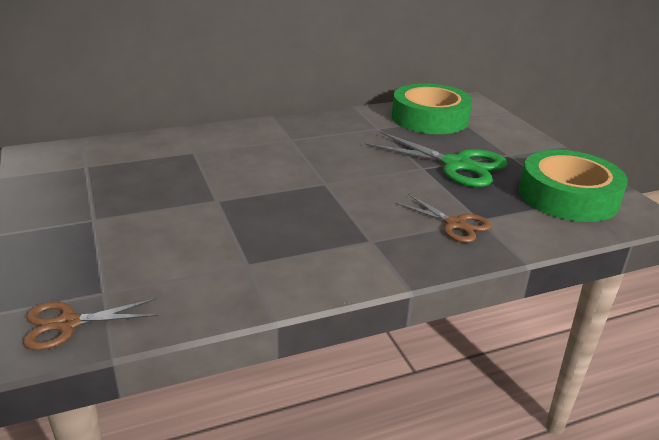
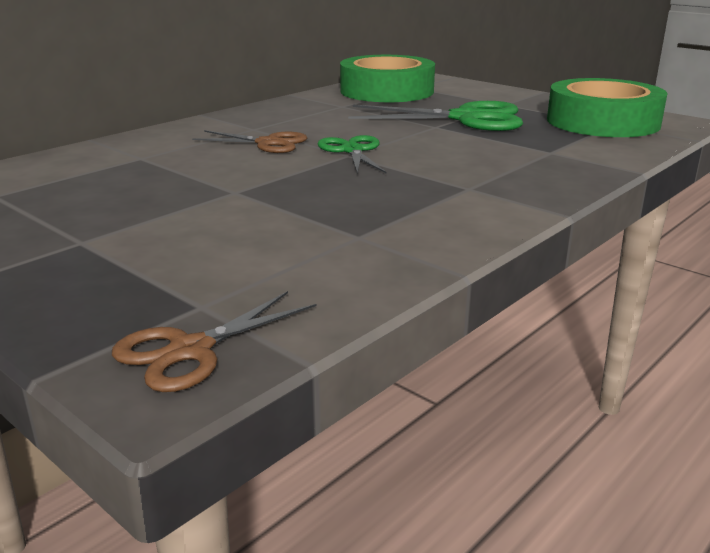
camera: 25 degrees left, 5 degrees down
(332, 180) = (352, 151): none -> green scissors
(455, 224) = (533, 159): brown scissors -> brown scissors (268, 143)

